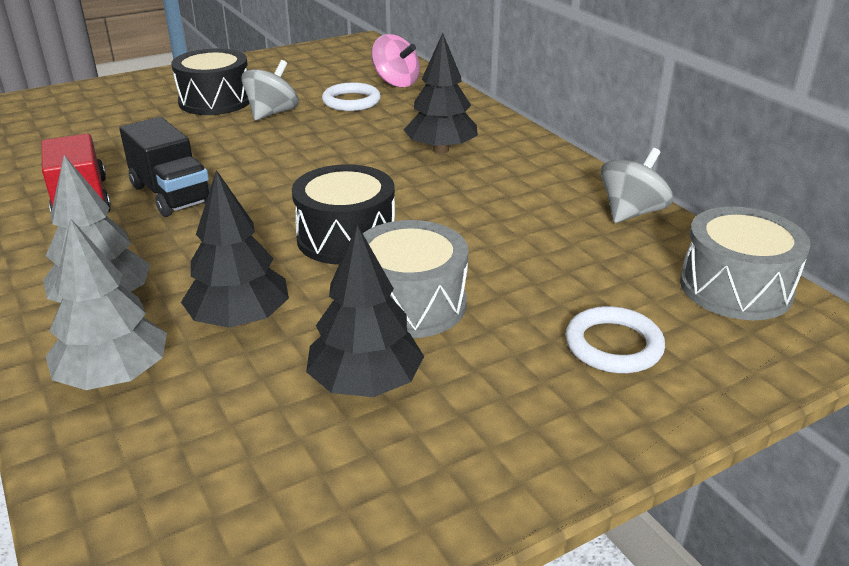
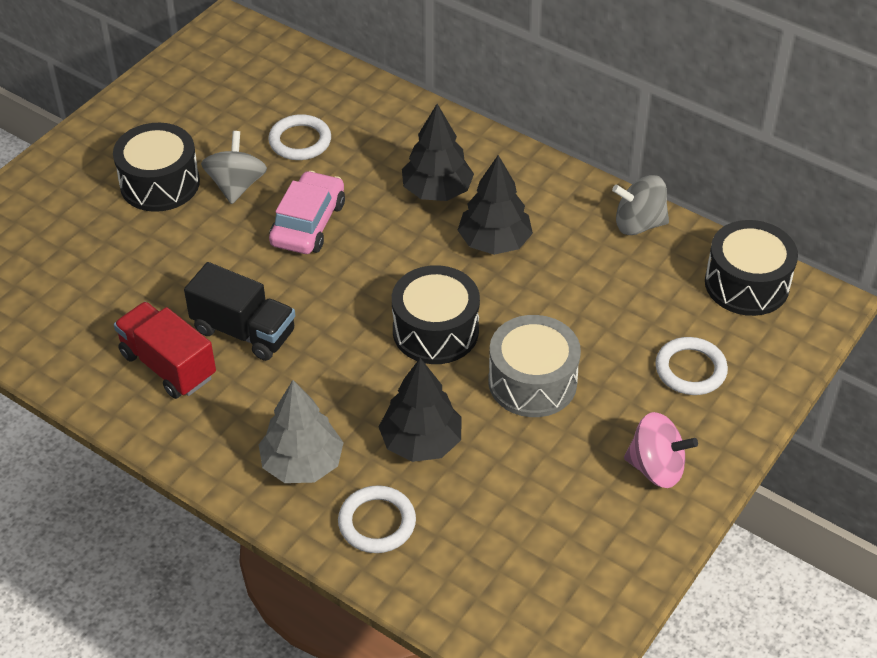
camera: 25 degrees left, 15 degrees up
(115, 376) = (377, 522): grey tree -> white ring
(305, 145) = (308, 223): none -> pink car
(365, 383) = (550, 463): black tree -> black tree (494, 242)
(396, 82) = (321, 95): pink spinning top -> pink spinning top (656, 468)
(631, 213) = (638, 224): grey spinning top -> grey spinning top turned 105 degrees counterclockwise
(735, 288) = (746, 284): grey drum -> black drum

